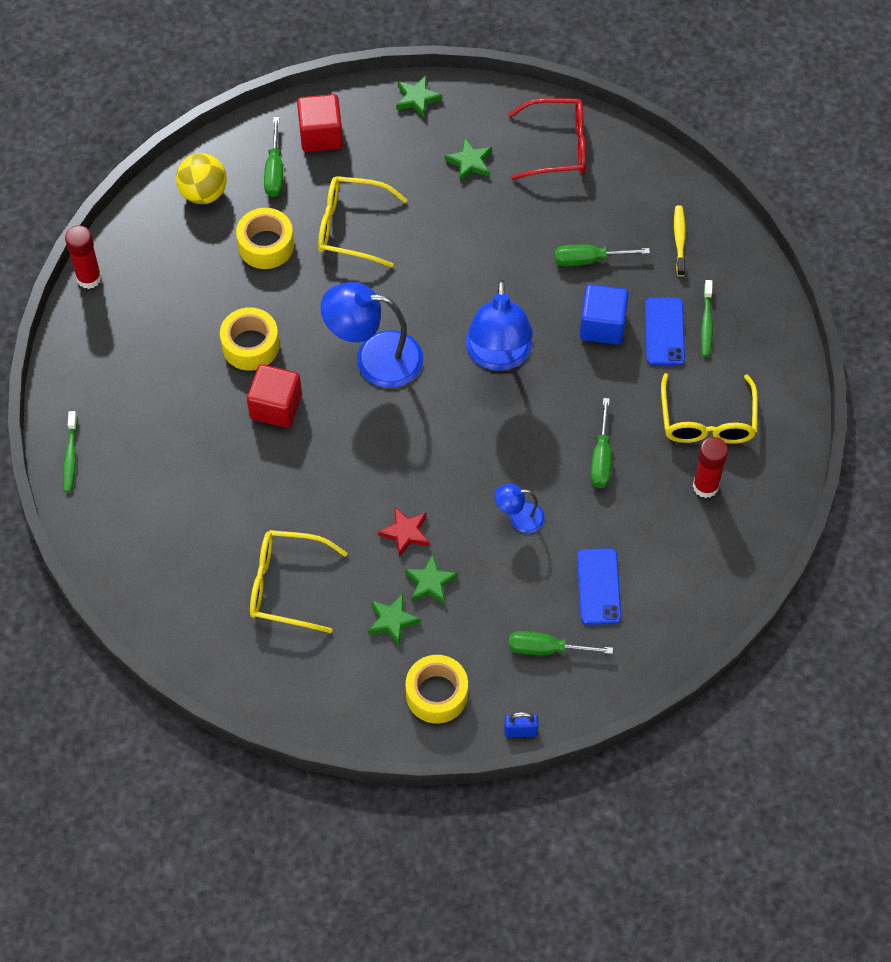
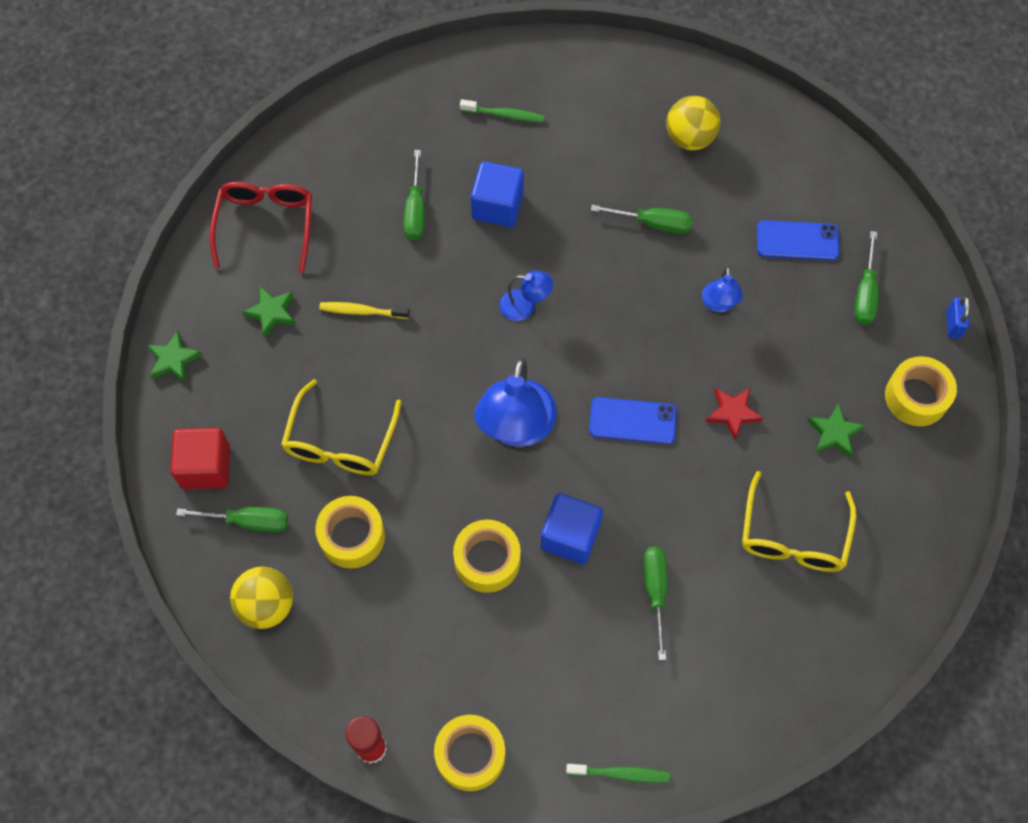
camera: 85 degrees left, 5 degrees up
(84, 347) = (470, 755): none -> yellow tape
(228, 475) = (655, 592): none -> green screwdriver
(276, 407) = (570, 536): red cube -> blue cube
(430, 582) = (791, 393): green star -> none
(498, 356) = (525, 306): blue lamp -> blue lamp, size x0.50
(664, 332) = (511, 152): blue phone -> blue phone (632, 421)
(679, 240) = (402, 126): yellow toothbrush -> yellow toothbrush (362, 311)
(705, 486) = (690, 138): red glue stick -> yellow ball
(707, 421) = (617, 127): yellow glasses -> none

